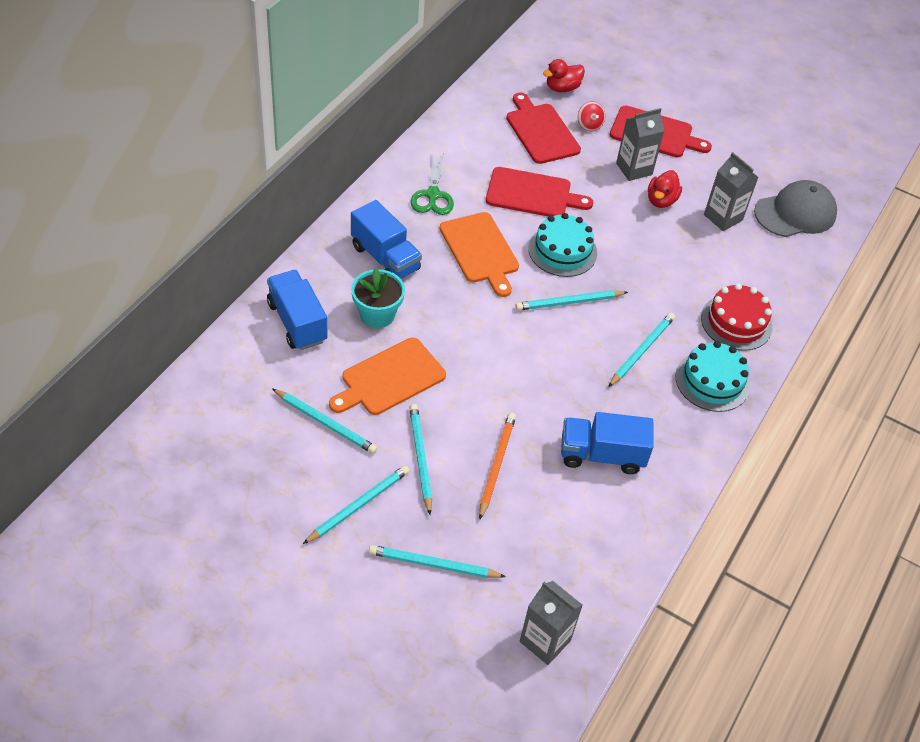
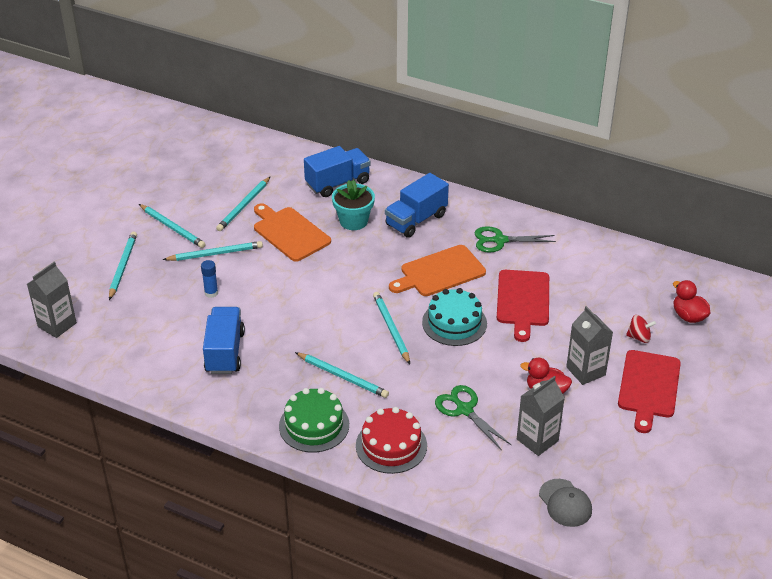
camera: 90 degrees right, 10 degrees down
(496, 465) = (211, 293): orange pencil -> blue glue stick
(541, 131) = (614, 303): red cutting board -> none
(589, 125) = (639, 337): red spinning top -> red spinning top turned 150 degrees counterclockwise
(686, 261) = (464, 410): none -> green scissors
(712, 381) = (314, 425): turquoise cake -> green cake
(795, 213) = (565, 503): grey cap -> grey cap, size x0.63

